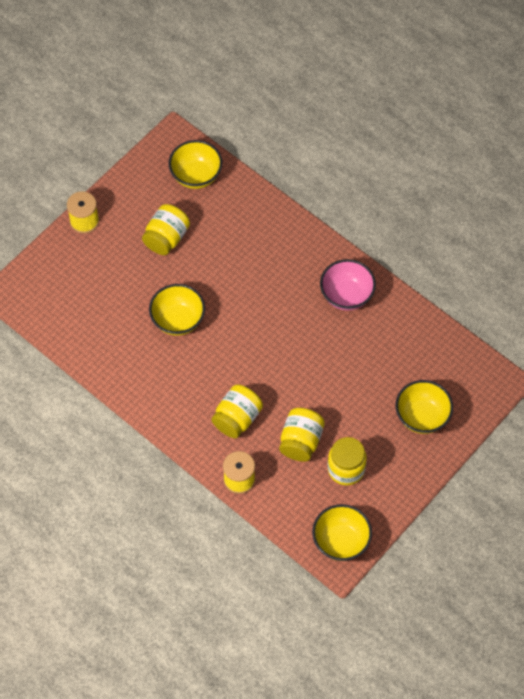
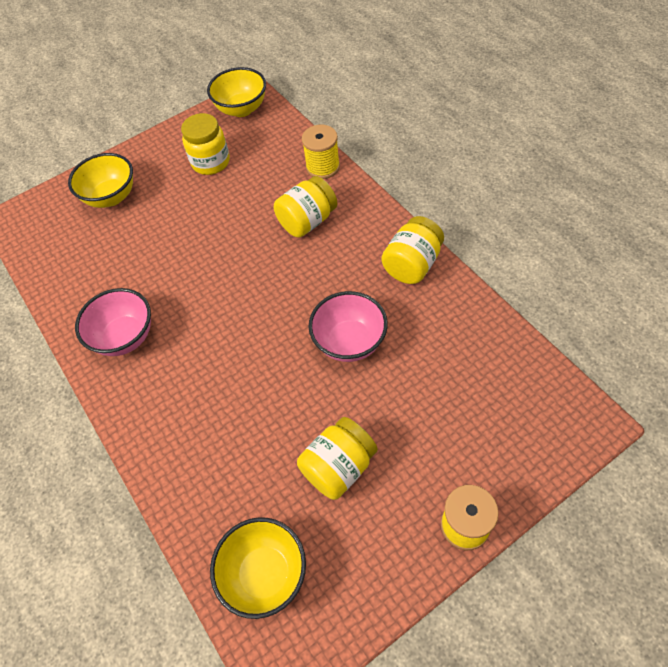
camera: 160 degrees left, 5 degrees down
(178, 320) = (349, 342): yellow bowl -> pink bowl
(301, 441) = (246, 191): yellow jar -> yellow jar (412, 264)

